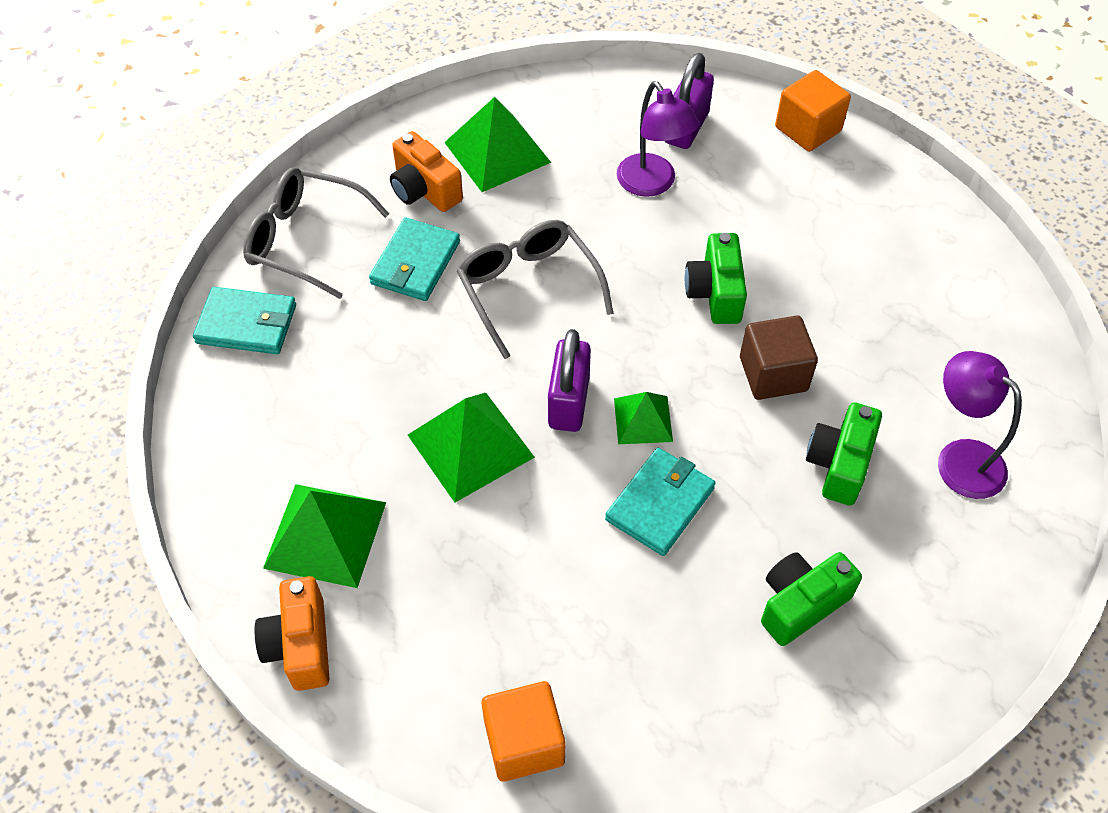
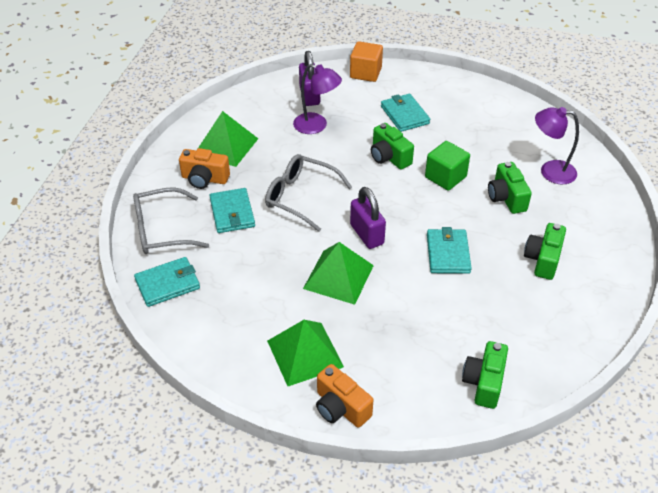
camera: 35 degrees left, 10 degrees down
(524, 742) = (484, 382): orange cube -> green camera
(643, 420) = (407, 224): green pyramid -> none
(773, 374) = (445, 177): brown cube -> green cube
(804, 233) = (404, 115): none -> turquoise wallet

